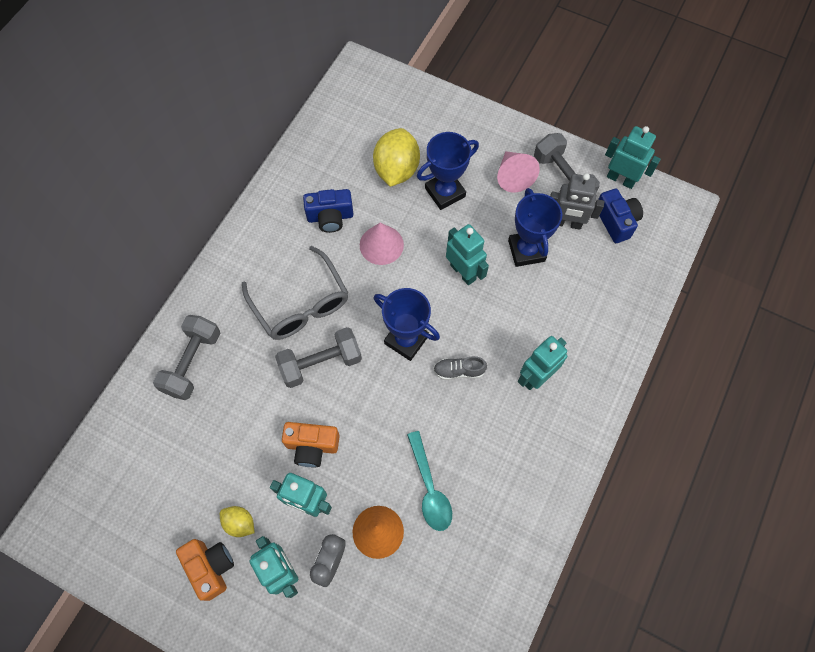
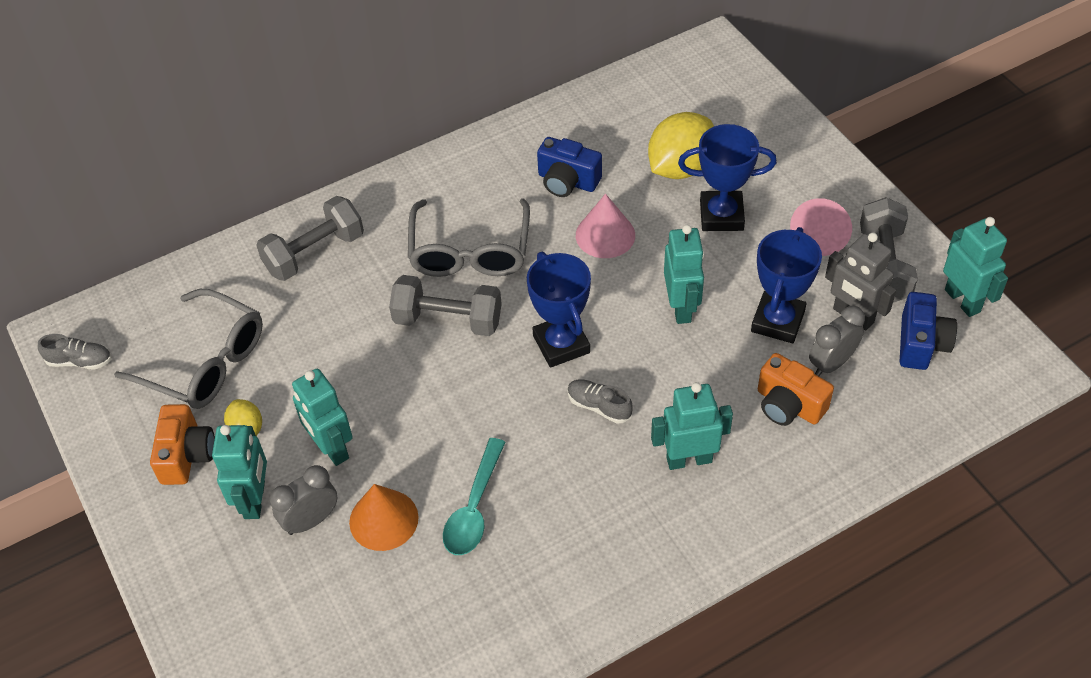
camera: 35 degrees right, 15 degrees down
(77, 543) = (80, 361): none -> grey shoe
(173, 490) = (205, 362): none -> grey glasses
(312, 446) = (377, 396): orange camera -> orange camera (788, 405)
(575, 263) = (831, 363): none -> grey clock

